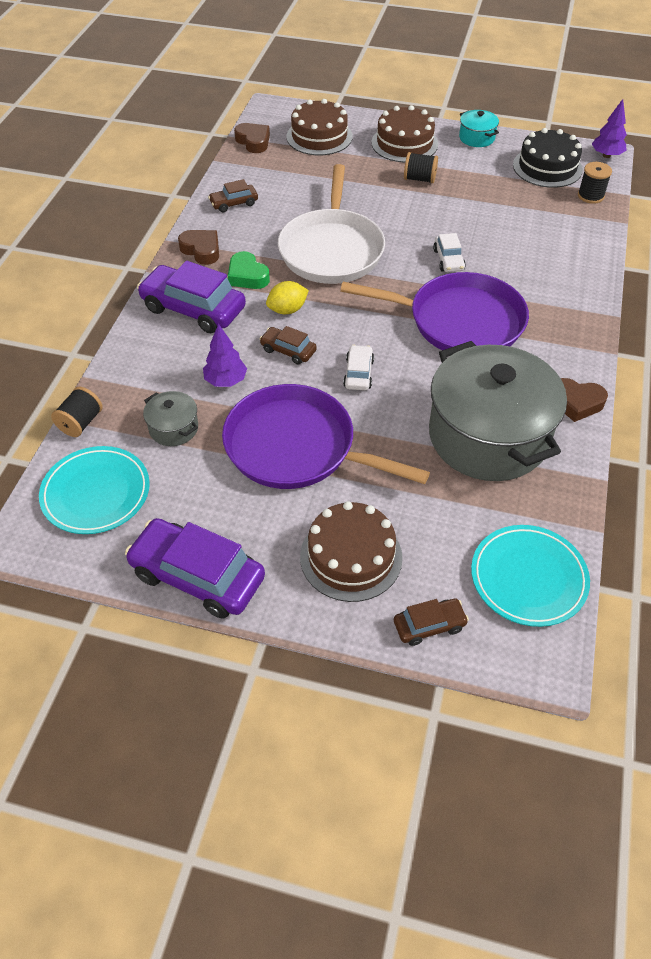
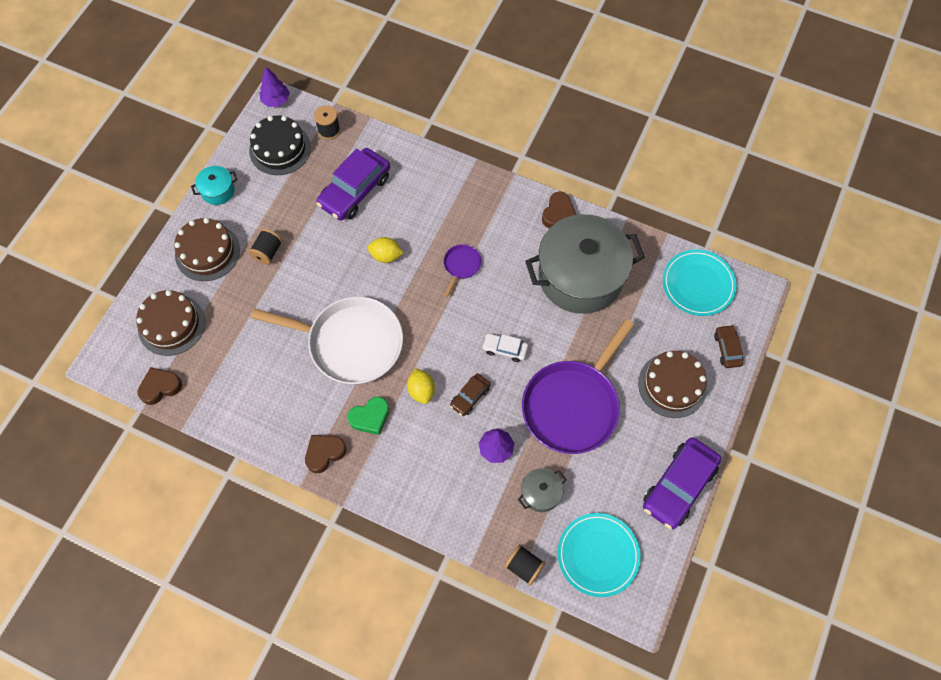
camera: 80 degrees left, 15 degrees up
(193, 309) = (404, 467): purple car -> purple car (355, 191)
(234, 203) = (260, 417): brown car -> none
(448, 260) = (386, 256): white car -> yellow lemon
(460, 321) = (461, 265): purple pan -> purple pan, size x0.42

